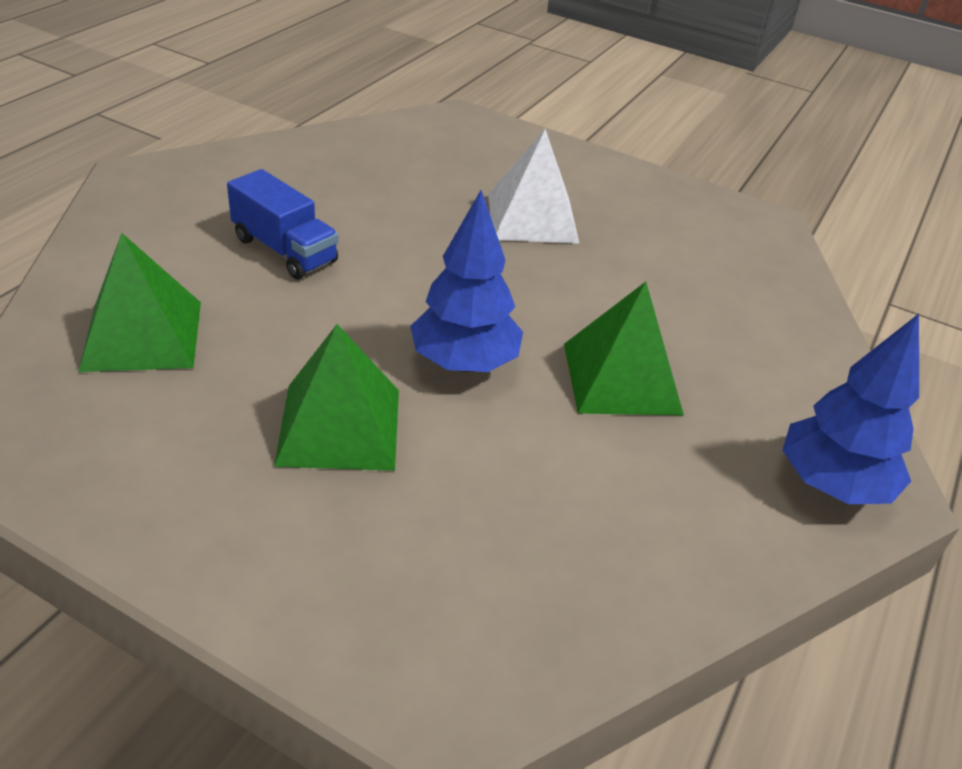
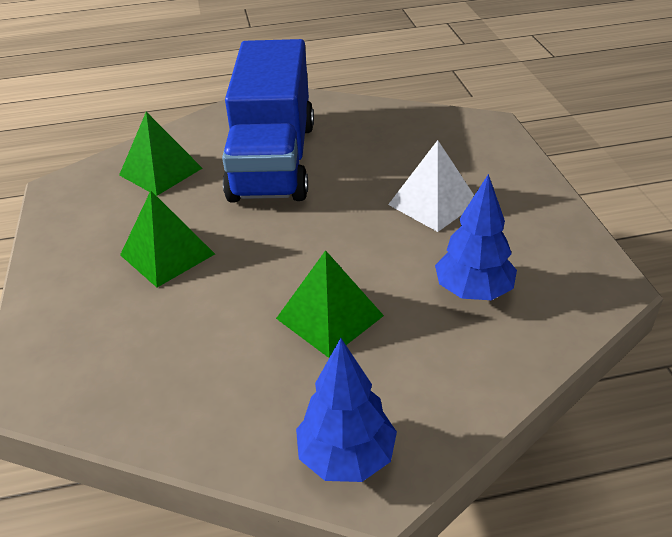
camera: 55 degrees right, 0 degrees up
(285, 250) = (273, 160): blue truck -> blue truck, size x2.36
(464, 363) = (264, 259): blue tree -> blue tree (473, 291)

